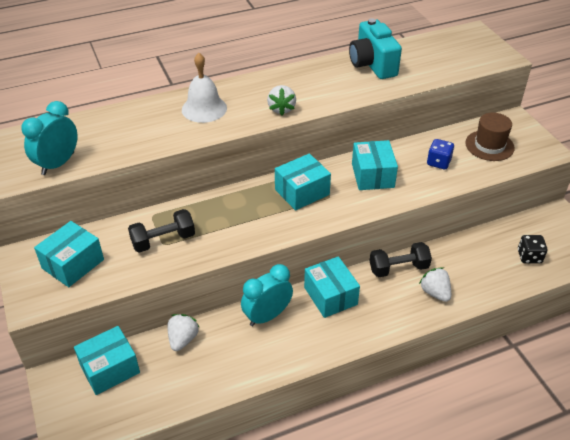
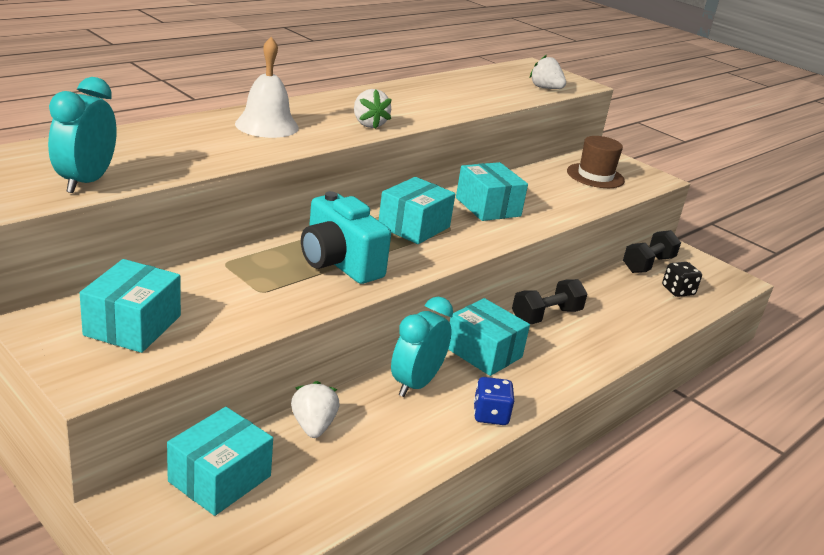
camera: 25 degrees left, 15 degrees down
(163, 240) = (258, 287): black dumbbell -> black dumbbell (648, 264)
(372, 65) = (447, 88): turquoise camera -> turquoise camera (339, 263)
(435, 292) = (603, 335): white strawberry -> white strawberry (545, 88)
(438, 162) = (553, 192): blue dice -> blue dice (490, 415)

